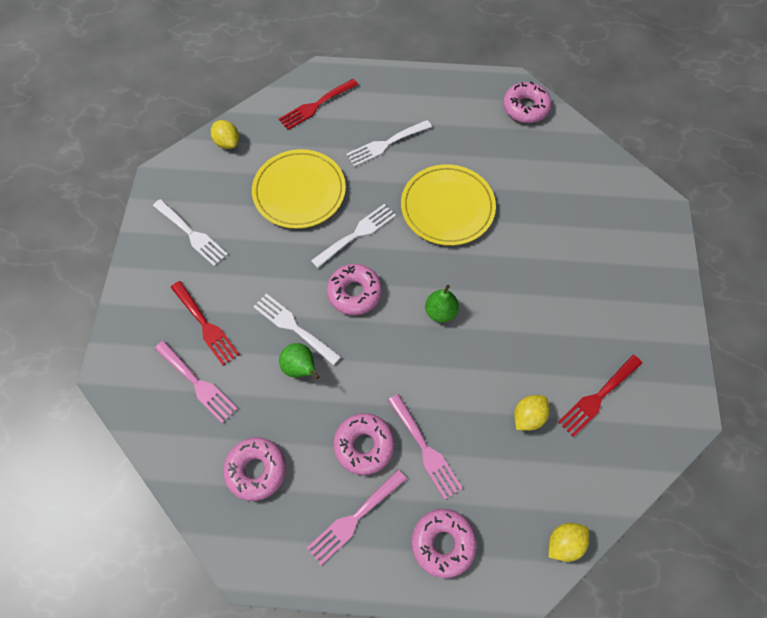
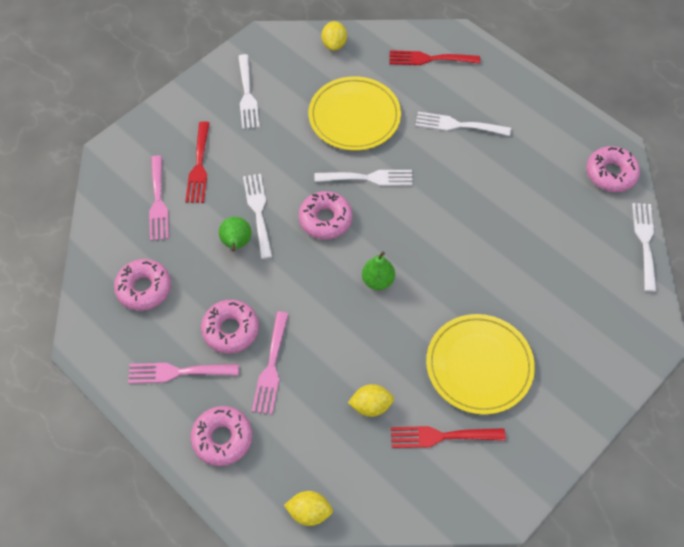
camera: 40 degrees right, 5 degrees down
(447, 207) = (461, 207): yellow plate -> yellow plate (479, 365)
(592, 142) = (644, 242): none -> white fork

